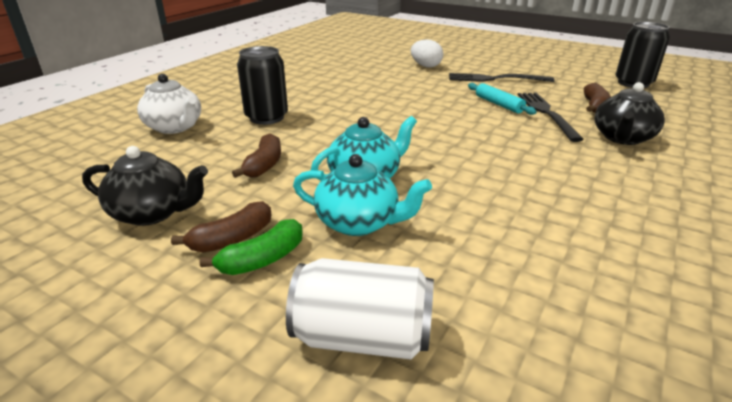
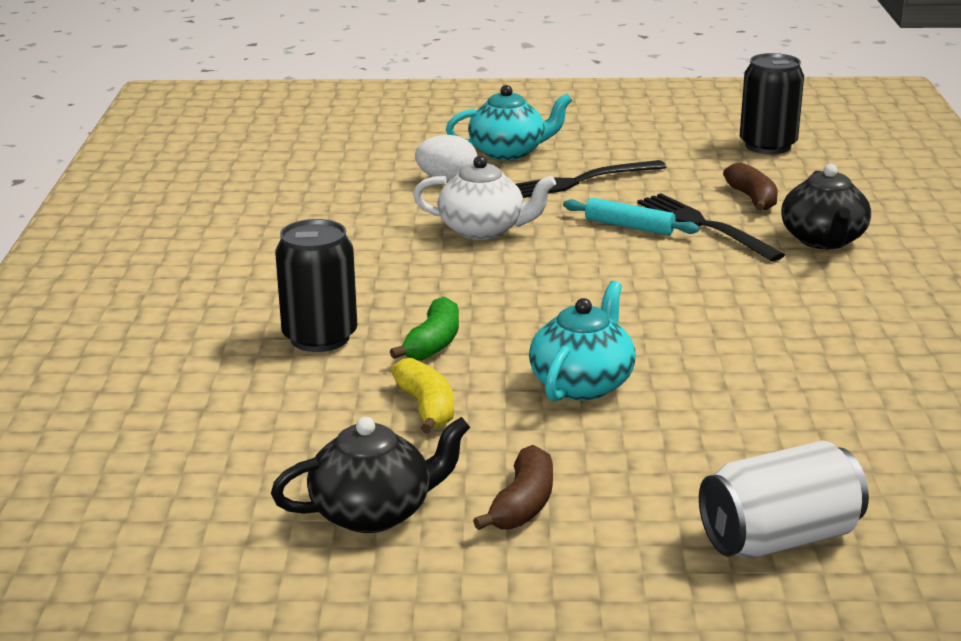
camera: 30 degrees left, 5 degrees down
(175, 127) = (195, 394): white teapot -> white teapot (483, 230)
(263, 259) = (589, 511): green banana -> green banana (433, 343)
(264, 165) = (426, 407): brown banana -> yellow banana
(359, 222) = (643, 438): turquoise teapot -> turquoise teapot (509, 152)

